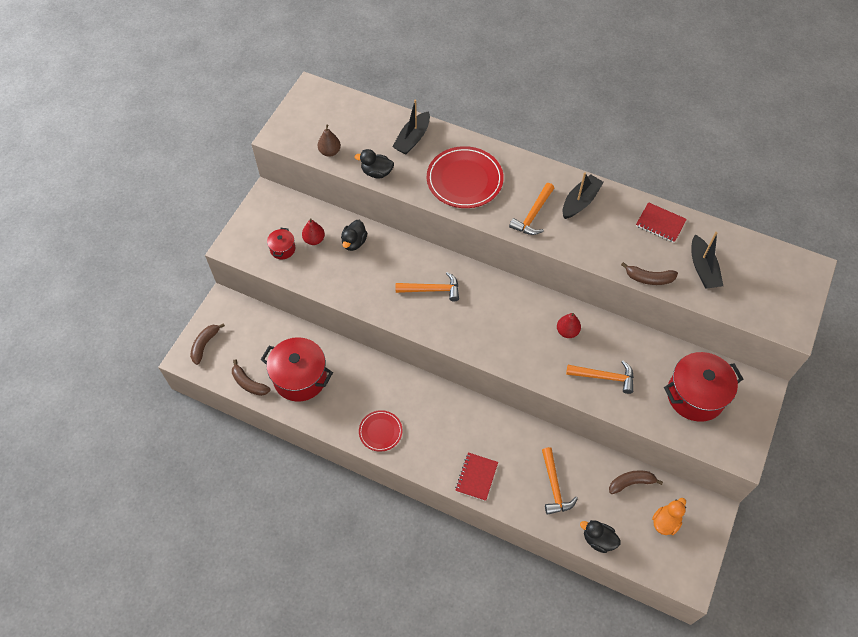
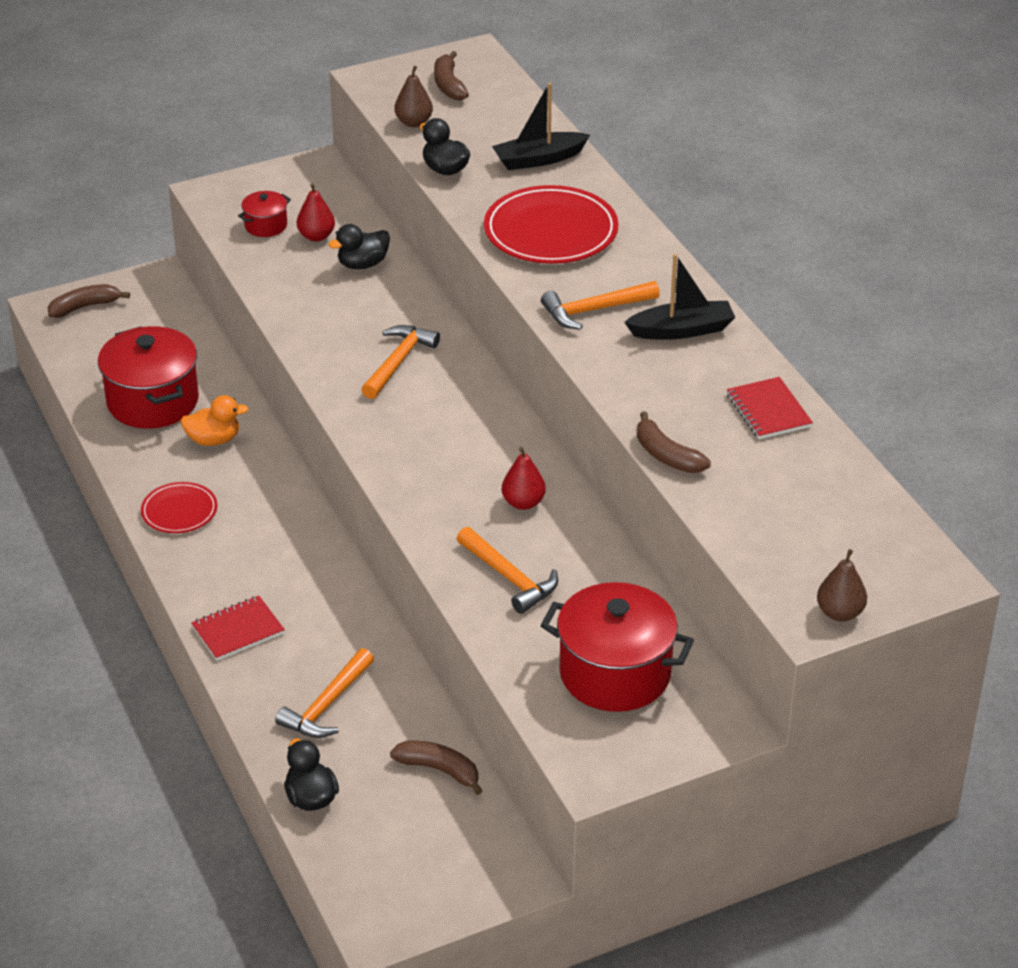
camera: 40 degrees right, 20 degrees down
(249, 383) = (86, 372): brown banana -> brown banana (448, 85)
(432, 290) = (398, 362): orange hammer -> orange hammer turned 105 degrees counterclockwise
(665, 522) = (431, 843): orange duck -> orange duck (214, 440)
(703, 268) = (763, 488): black boat -> none
(797, 315) = (840, 613): none -> brown pear

